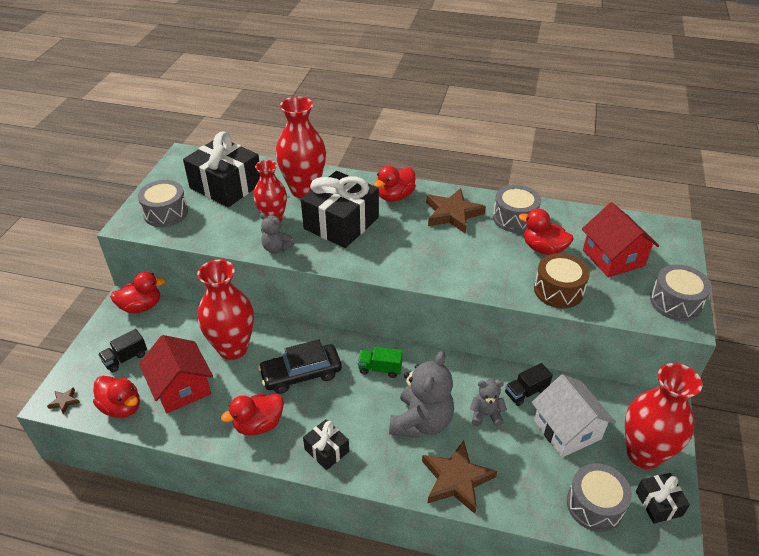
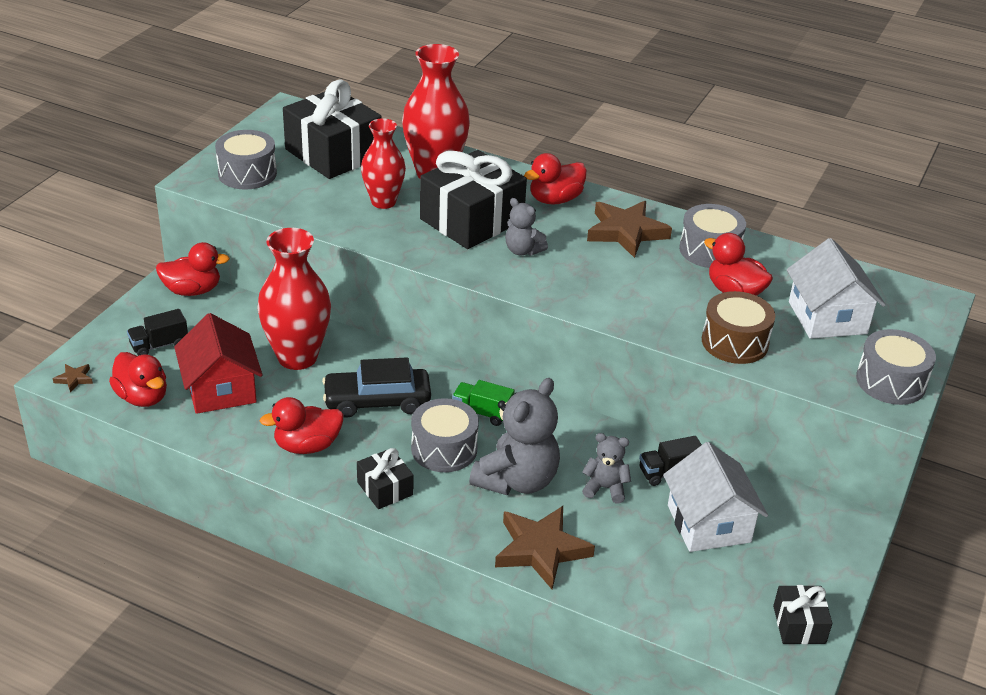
camera: 10 degrees right, 5 degrees down
(276, 248) = (378, 235): grey teddy bear -> grey teddy bear (523, 250)
(595, 505) = (712, 610): grey drum -> grey drum (444, 449)
(613, 258) = (827, 318): red house -> white house
(643, 454) = (802, 569): red vase -> none

